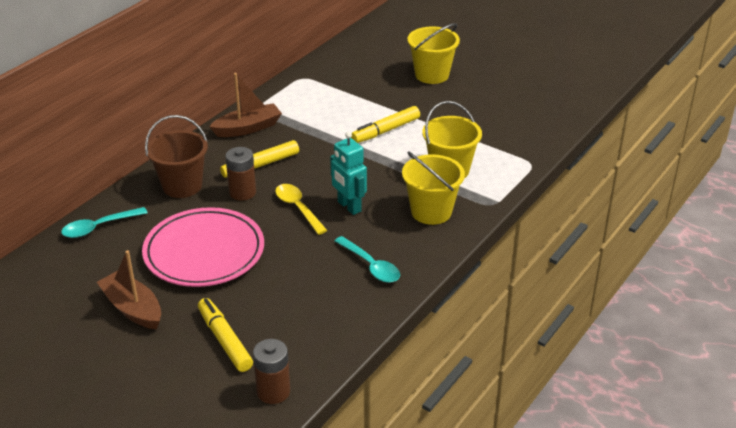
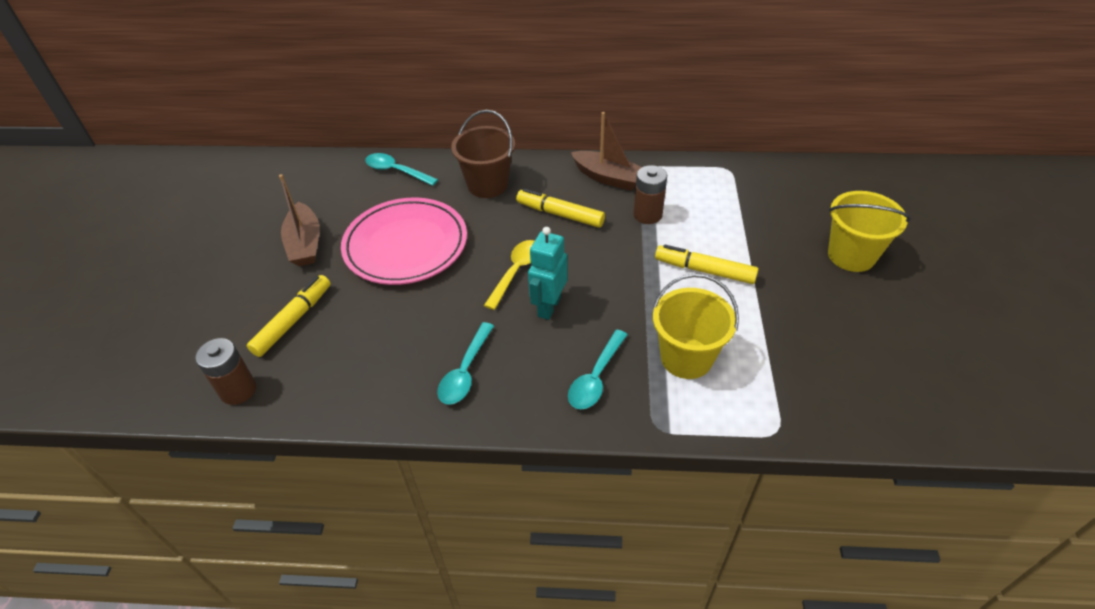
camera: 60 degrees right, 10 degrees up
(133, 309) = (305, 244): brown boat -> brown boat turned 150 degrees clockwise
(242, 192) = (509, 224): brown battery -> brown battery (647, 215)
(431, 212) = (596, 378): yellow bucket -> turquoise spoon

